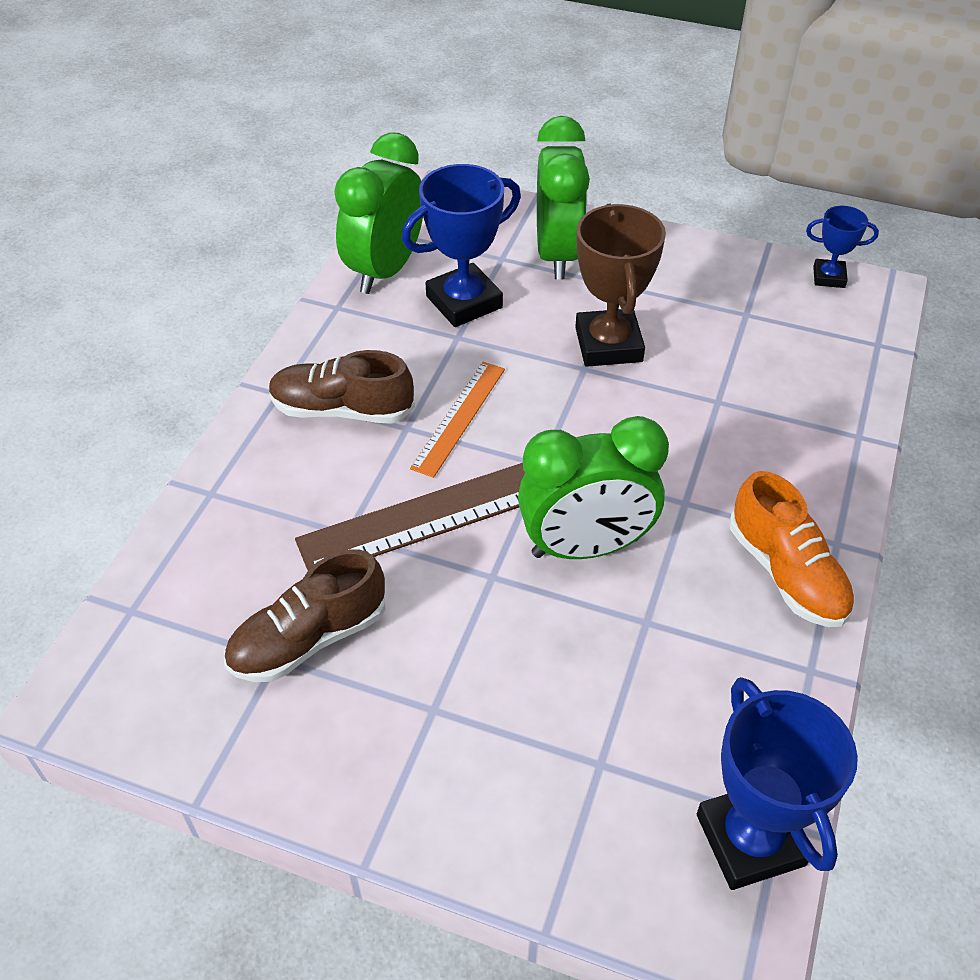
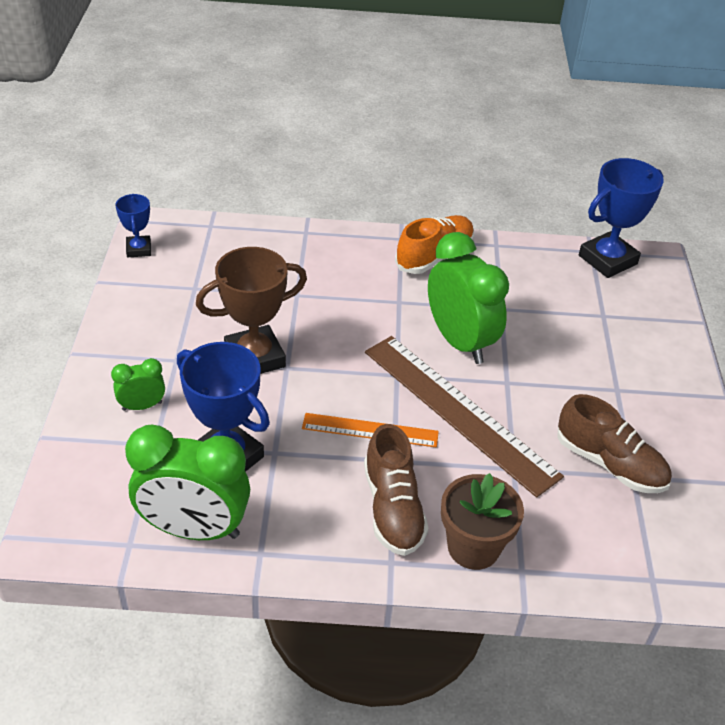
camera: 110 degrees left, 5 degrees down
(261, 461) = (473, 547): none -> brown flower pot
(558, 255) = (142, 406): green clock -> green clock, size x0.48

